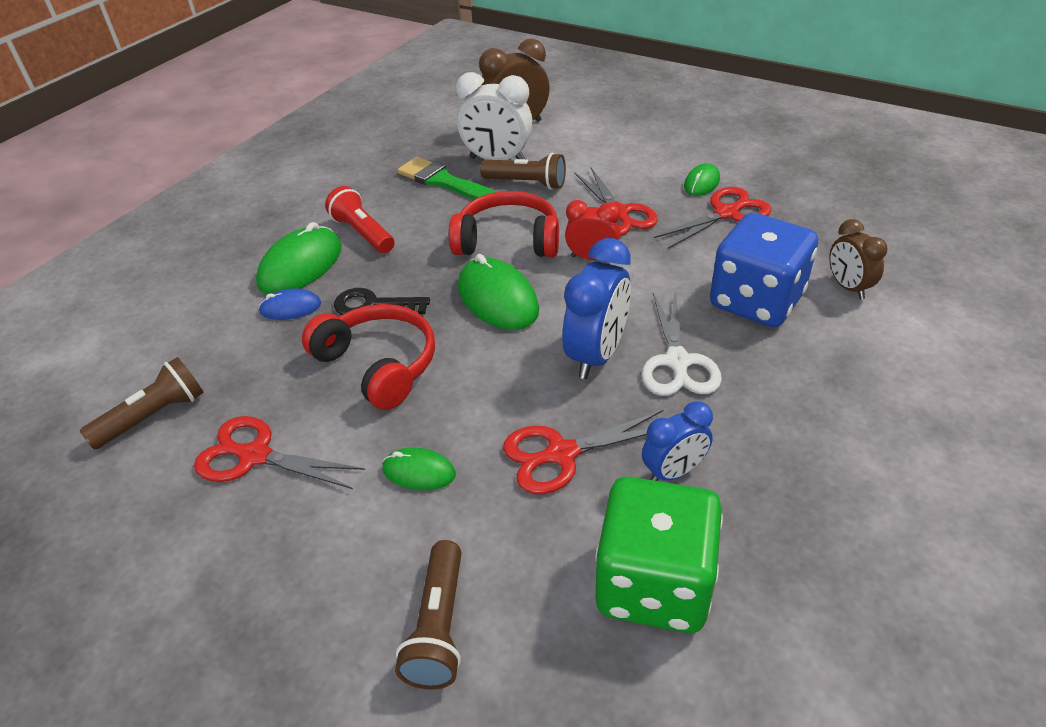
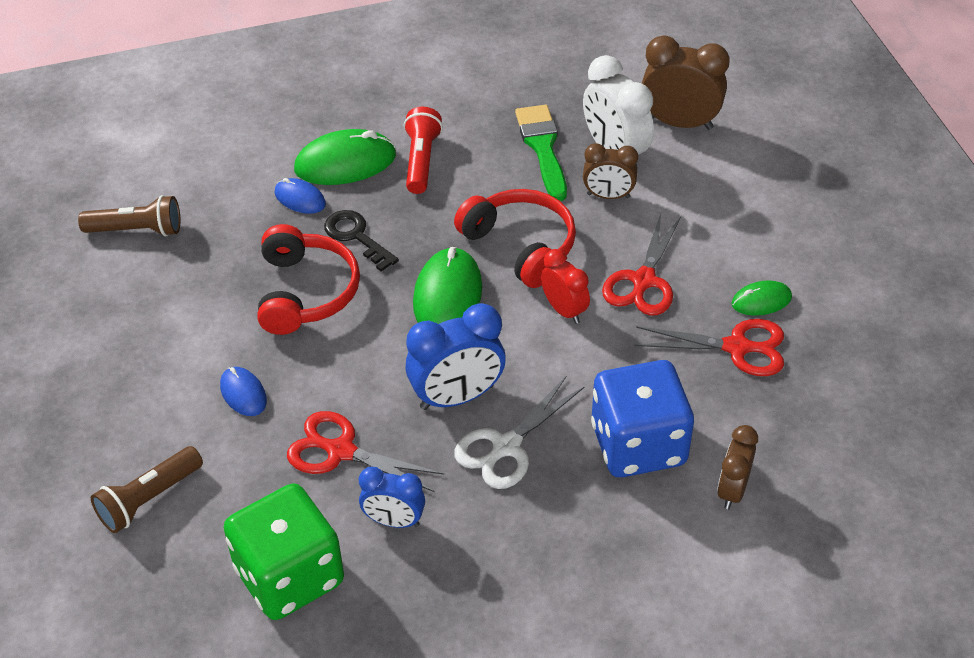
camera: 40 degrees right, 5 degrees up
(255, 456) = (165, 306): red scissors -> none
(419, 472) = (243, 393): green mouse -> blue mouse
(526, 183) = (608, 196): brown flashlight -> brown clock

